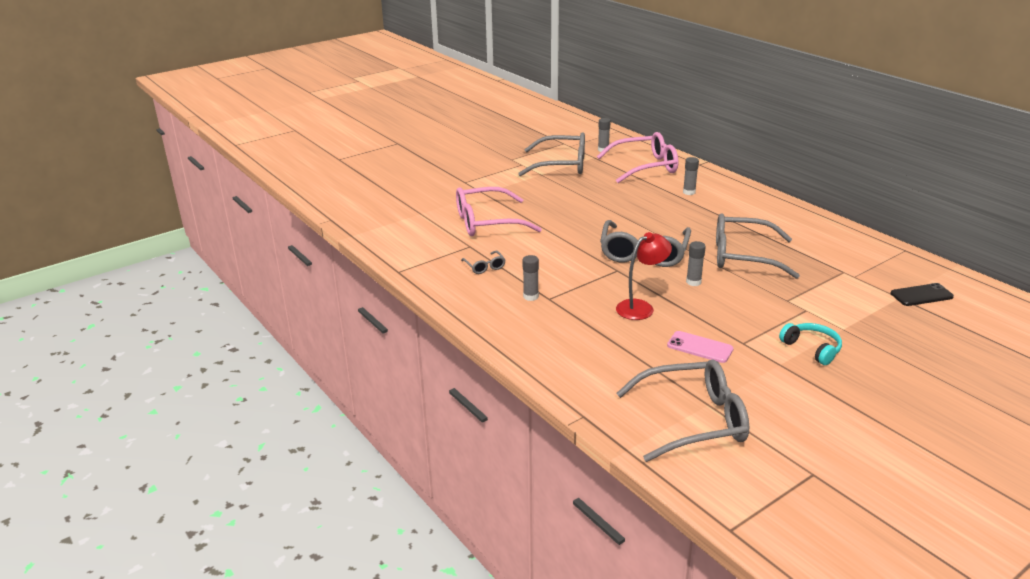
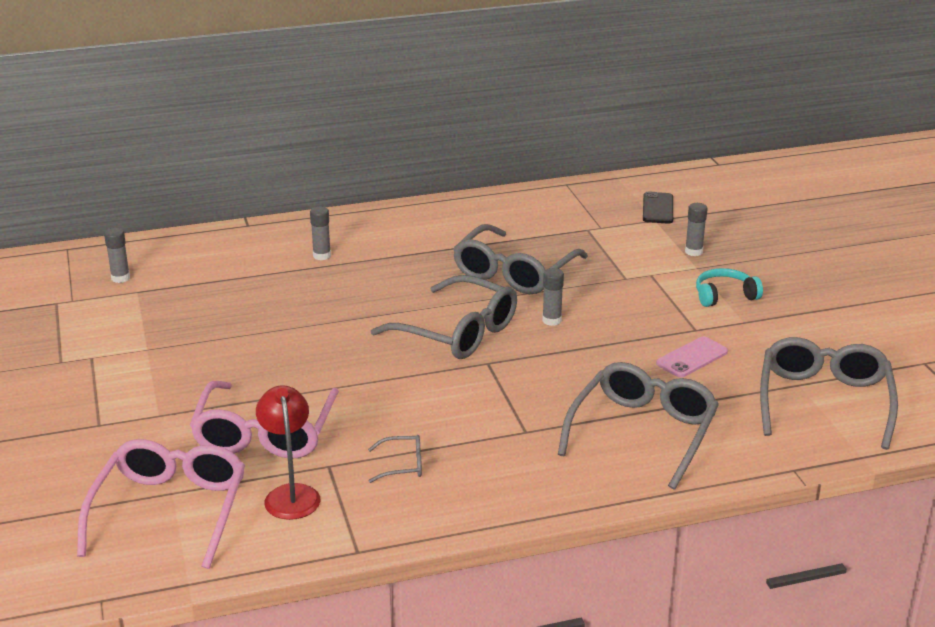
camera: 70 degrees left, 0 degrees up
(530, 296) = (512, 445): grey glue stick -> grey glue stick (693, 252)
(561, 165) = (133, 324): grey glasses -> grey glasses (642, 433)
(641, 307) = (587, 370): red lamp -> red lamp (290, 494)
(644, 167) = (213, 263): pink glasses -> pink glasses (170, 511)

